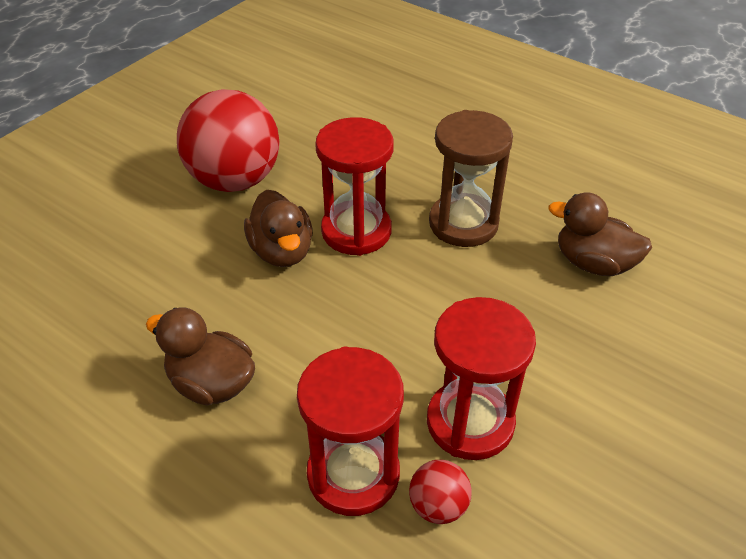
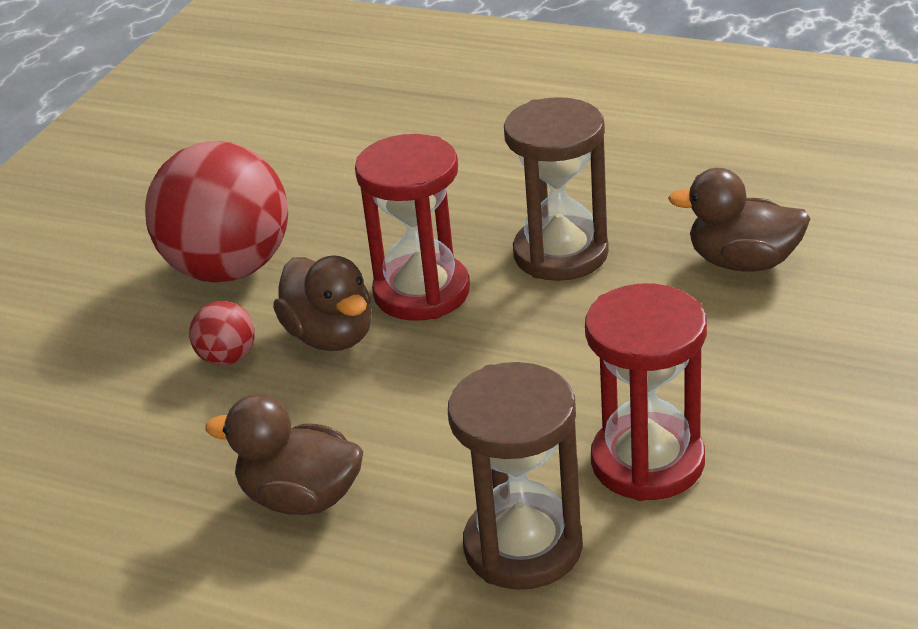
camera: 10 degrees left, 10 degrees down
(353, 474) = (523, 547): red hourglass -> brown hourglass
(438, 506) = (639, 553): red ball -> red ball (227, 358)

